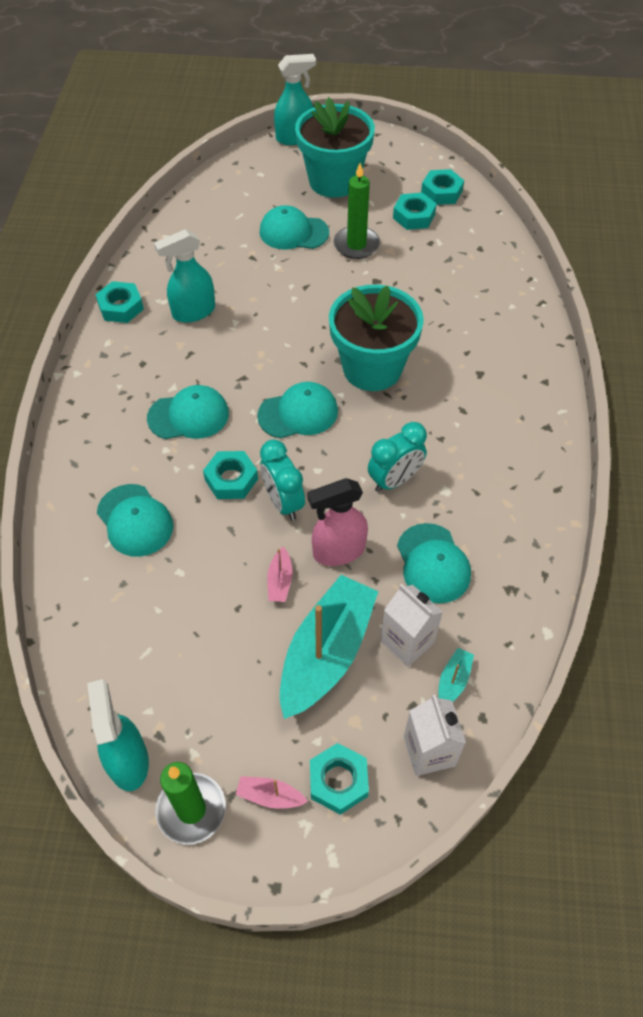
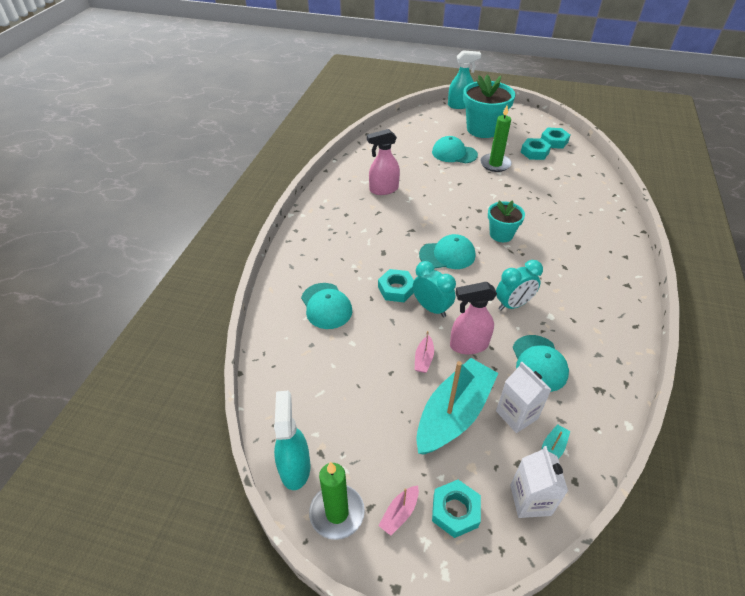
camera: 10 degrees right, 10 degrees down
(121, 307) = (337, 182): turquoise nut -> none
(188, 416) = (372, 247): turquoise cap -> none
(193, 312) = (383, 189): turquoise spray bottle -> pink spray bottle
(270, 796) = (399, 513): pink boat -> pink boat turned 75 degrees counterclockwise
(283, 502) = (431, 308): turquoise clock -> turquoise clock turned 150 degrees clockwise
(372, 368) = (501, 234): turquoise flower pot -> turquoise flower pot, size x0.57

